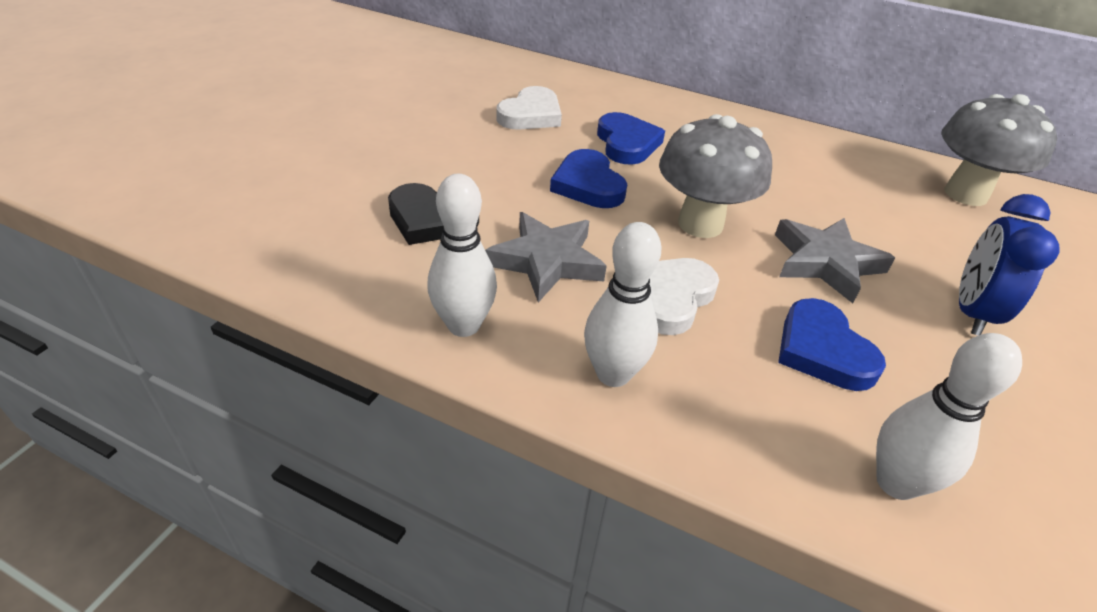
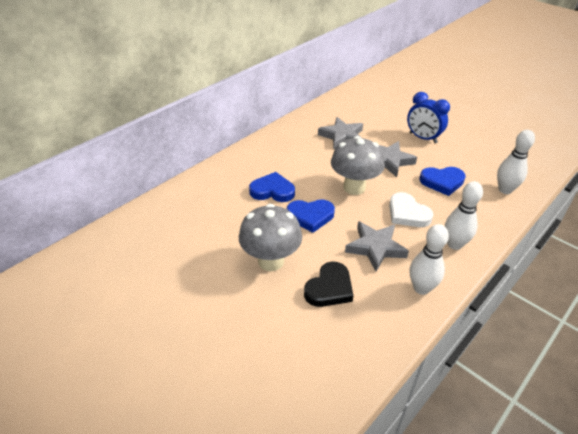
camera: 70 degrees left, 0 degrees up
(531, 115) = (223, 222): white heart -> none
(848, 196) = (342, 136): none -> grey star
(965, 194) = (347, 106): grey mushroom -> grey mushroom (271, 261)

